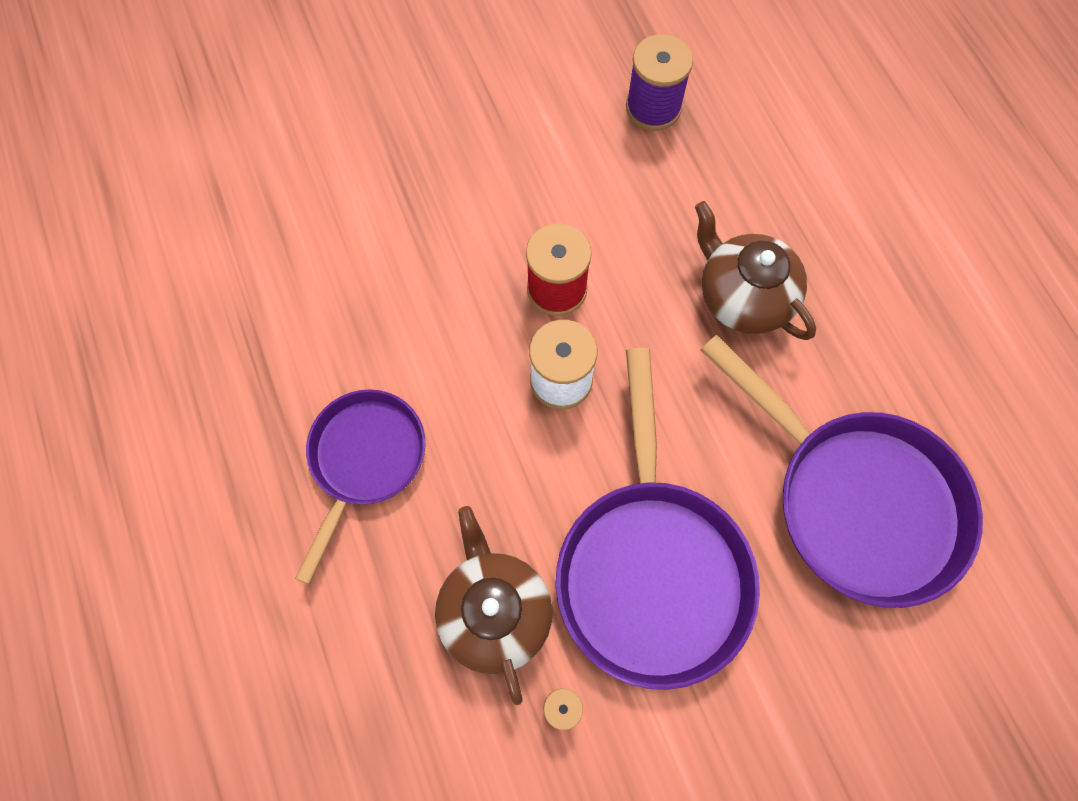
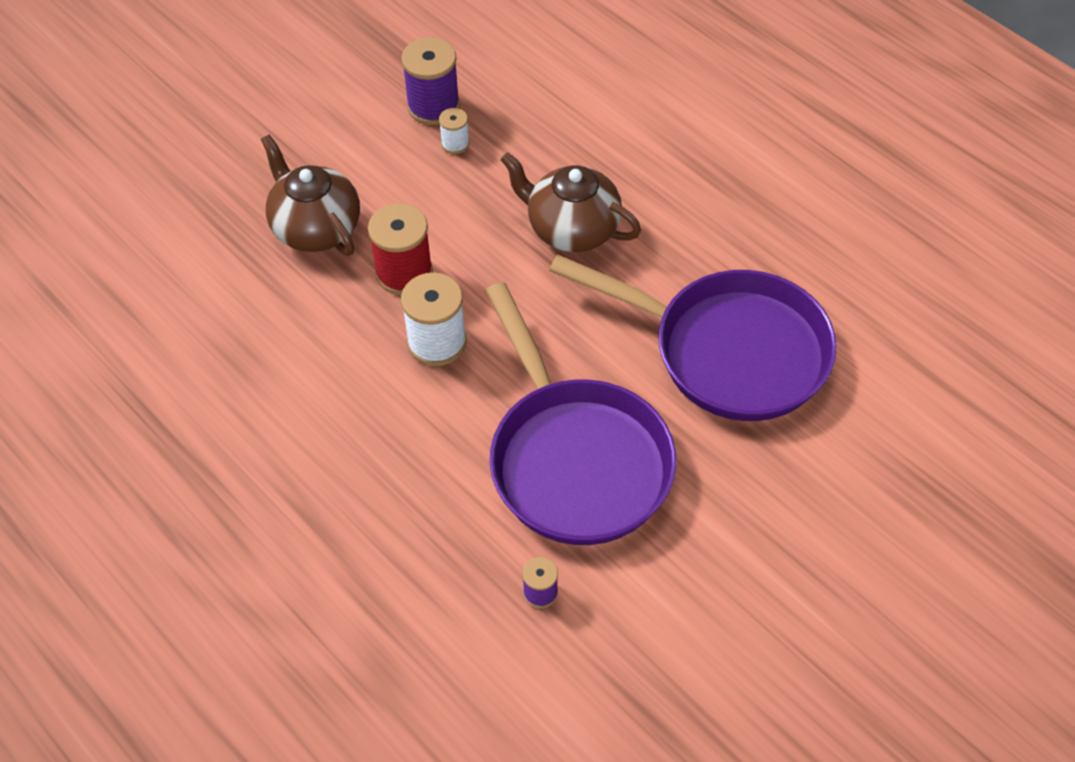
camera: 20 degrees left, 15 degrees down
(365, 460) = (282, 462): purple pan -> none
(494, 612) = (450, 540): brown teapot -> brown teapot (315, 228)
(659, 158) = (455, 144): none -> white spool

